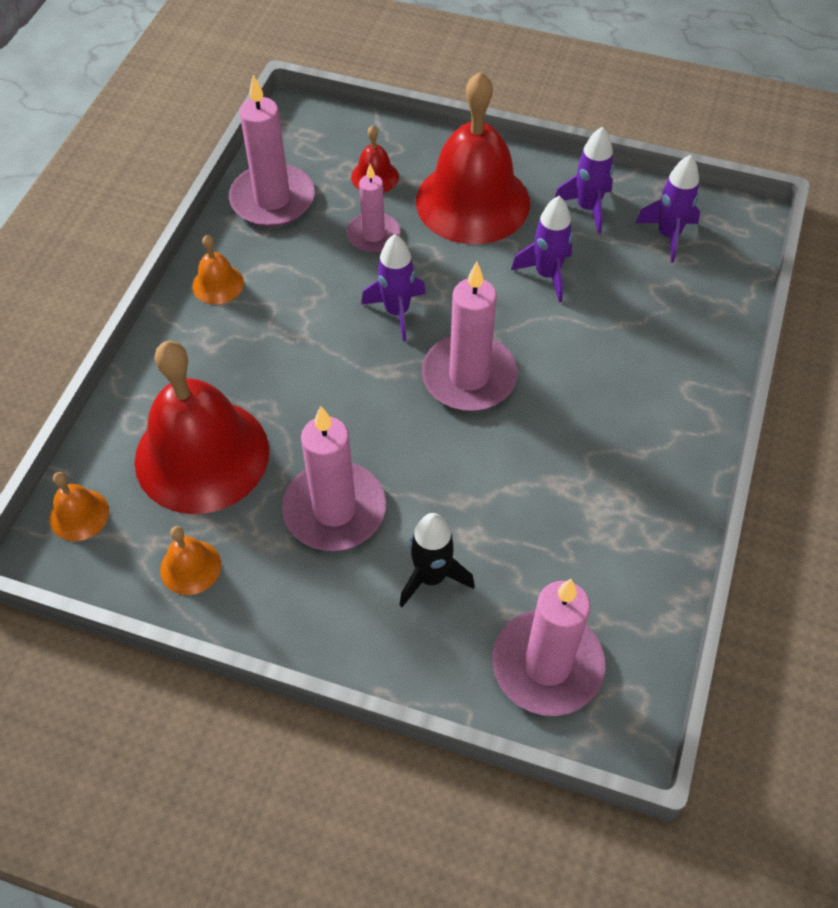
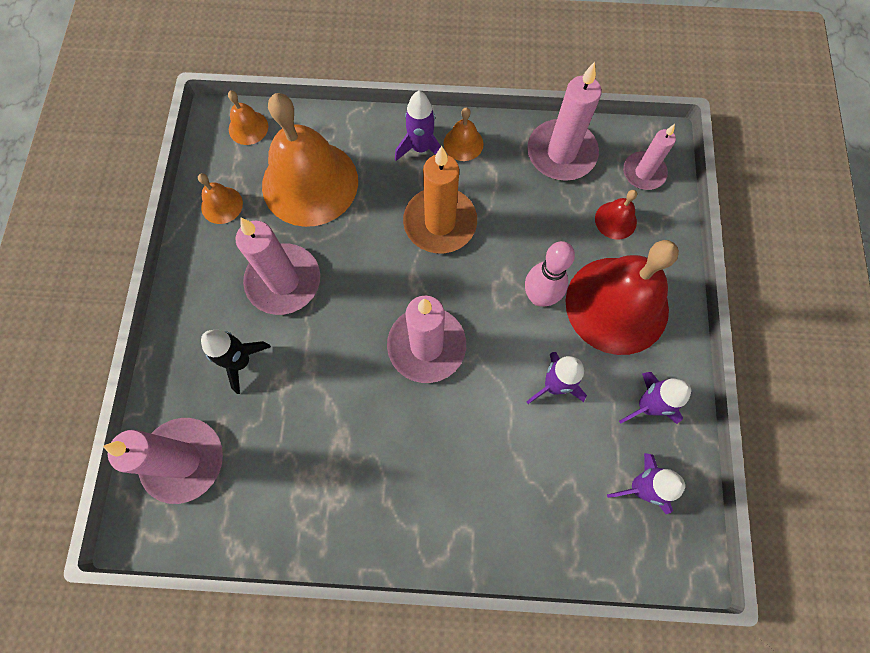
camera: 75 degrees right, 15 degrees up
(202, 455) = (310, 183): red bell -> orange bell
(316, 330) = (440, 223): none -> orange candle
(373, 235) = (550, 237): pink candle -> pink candle (643, 172)
(397, 312) = (475, 275): purple rocket -> purple rocket (421, 148)
(442, 262) = (539, 297): none -> pink bowling pin

